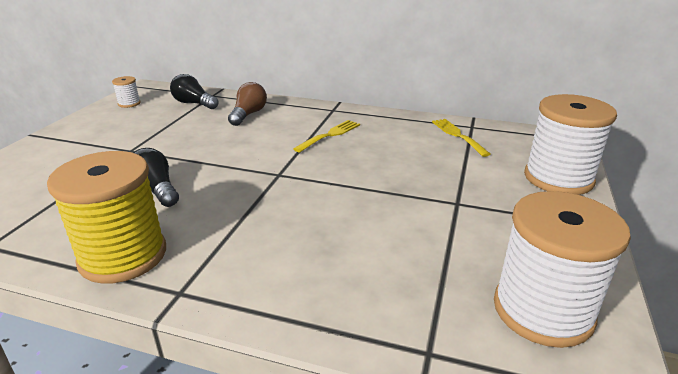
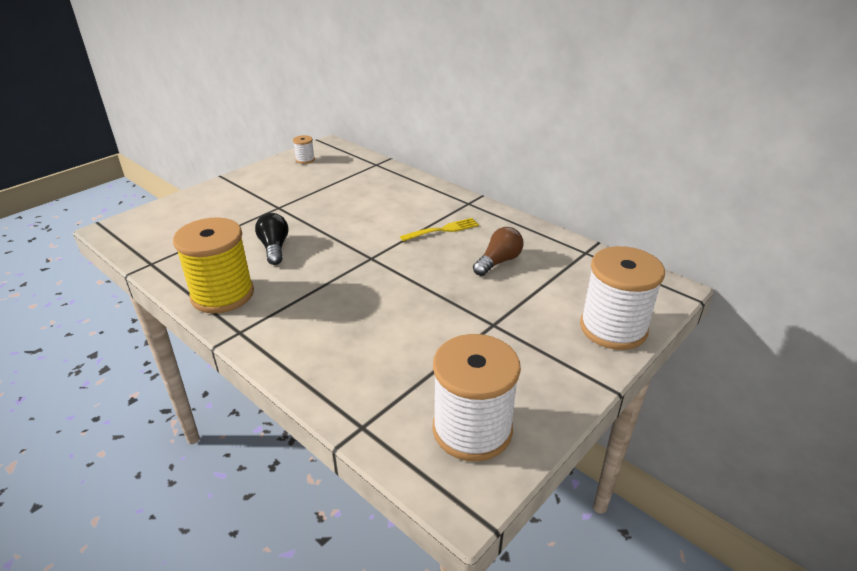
camera: 25 degrees right, 5 degrees up
(194, 103) = (355, 170): black light bulb -> none
(248, 114) = (391, 192): brown light bulb -> brown light bulb (498, 262)
(457, 135) = (561, 259): yellow fork -> none

